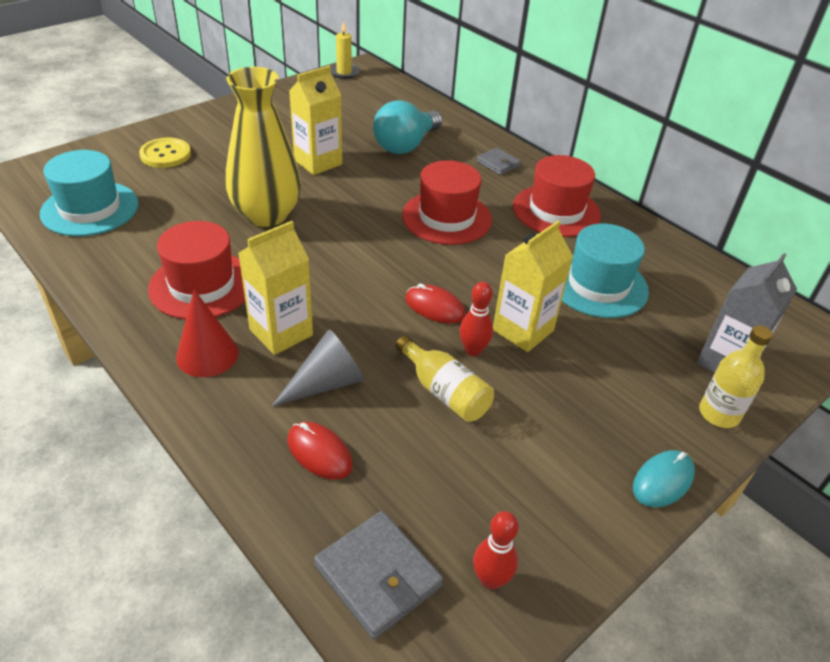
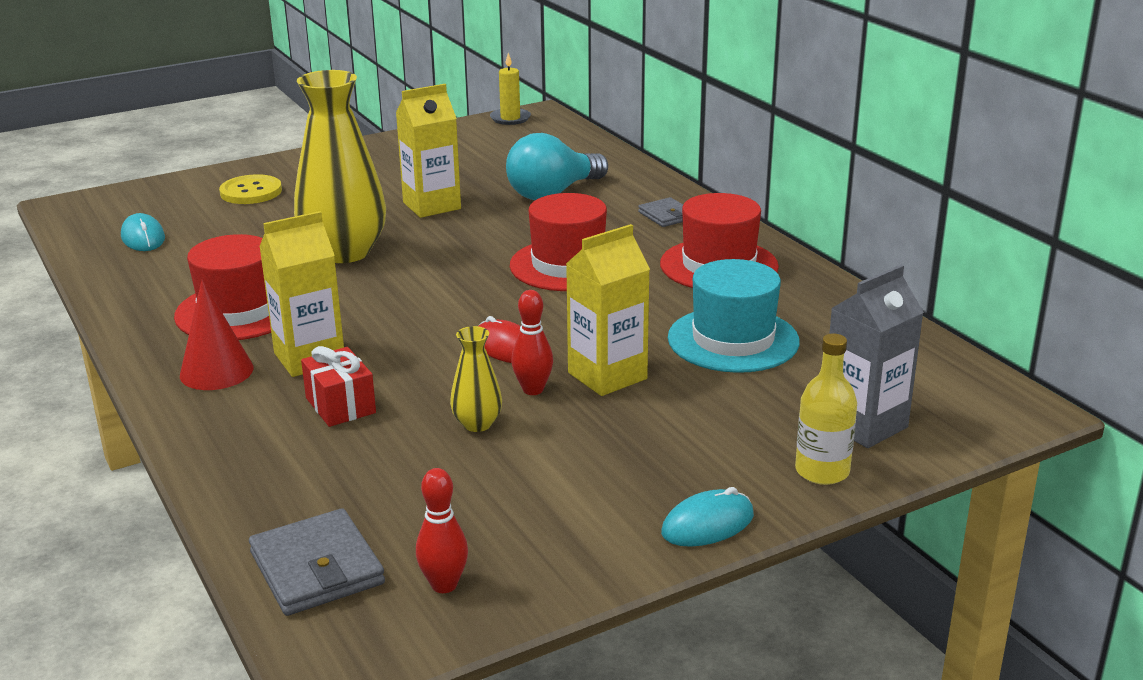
camera: 15 degrees right, 15 degrees down
(90, 209) = (143, 237): turquoise hat -> turquoise mouse
(319, 453) = (302, 463): red mouse -> none
(326, 383) = (340, 405): grey cone -> red gift
(444, 392) = (477, 424): yellow bottle -> yellow vase

